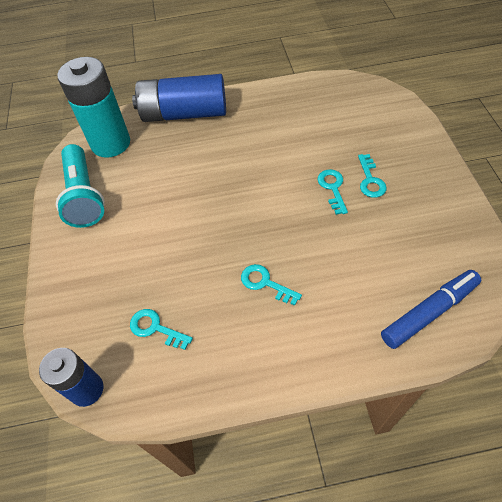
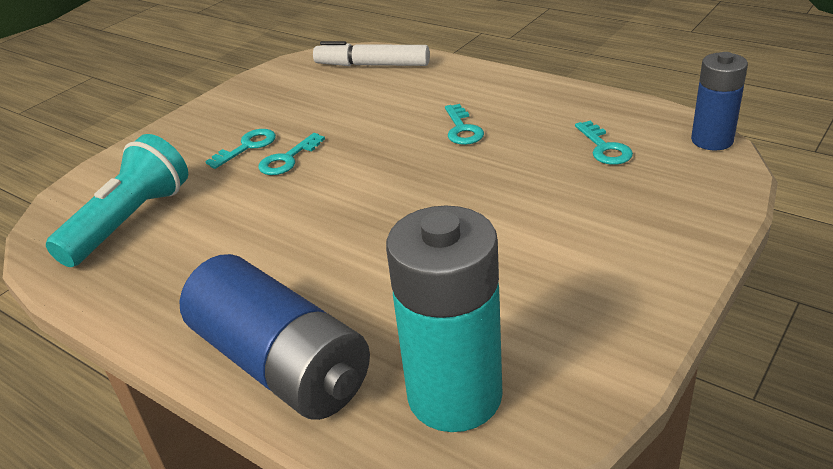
camera: 135 degrees left, 20 degrees down
(84, 196) = (579, 327): turquoise flashlight -> turquoise flashlight (130, 221)
(429, 312) = (372, 65): blue marker -> white marker

